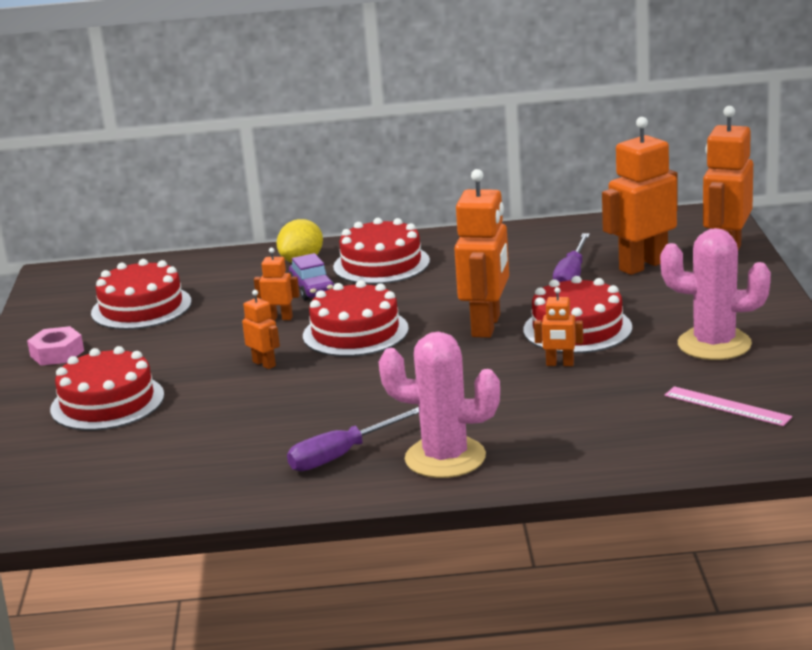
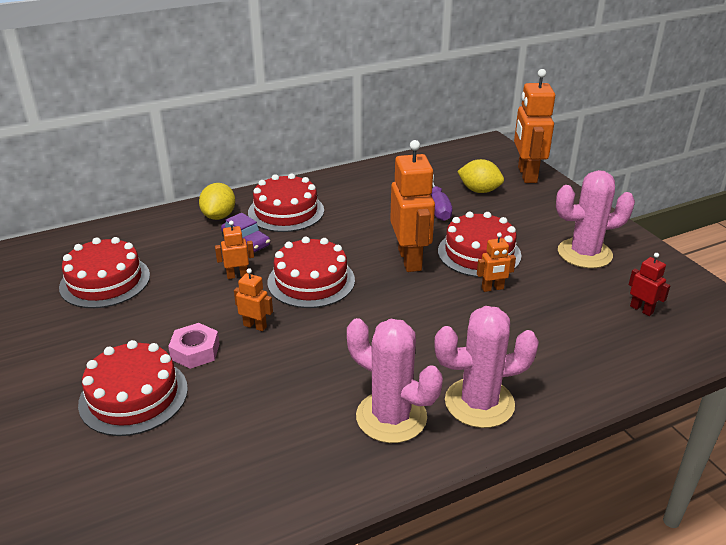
camera: 25 degrees left, 10 degrees up
(57, 353) = (50, 345): pink nut -> pink nut (195, 351)
(342, 455) = (391, 417): purple screwdriver -> pink cactus
(643, 265) = (479, 190): orange robot -> yellow lemon
(727, 406) = (641, 309): pink ruler -> red robot

